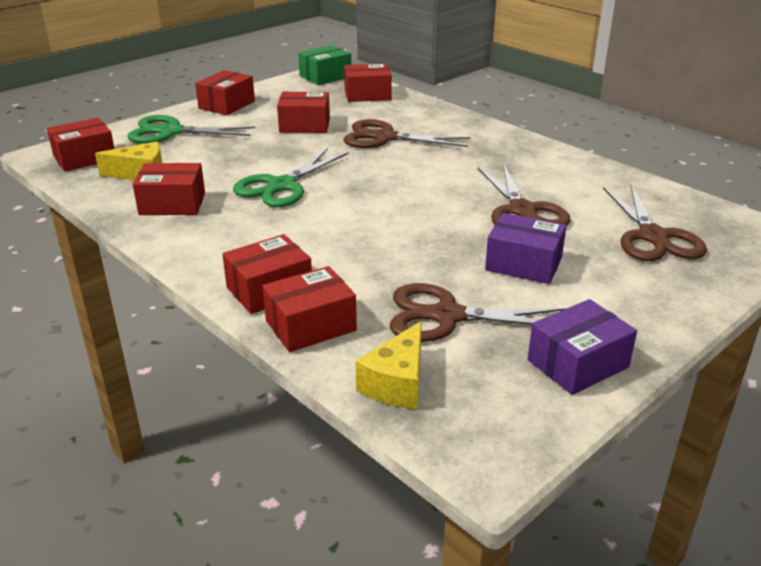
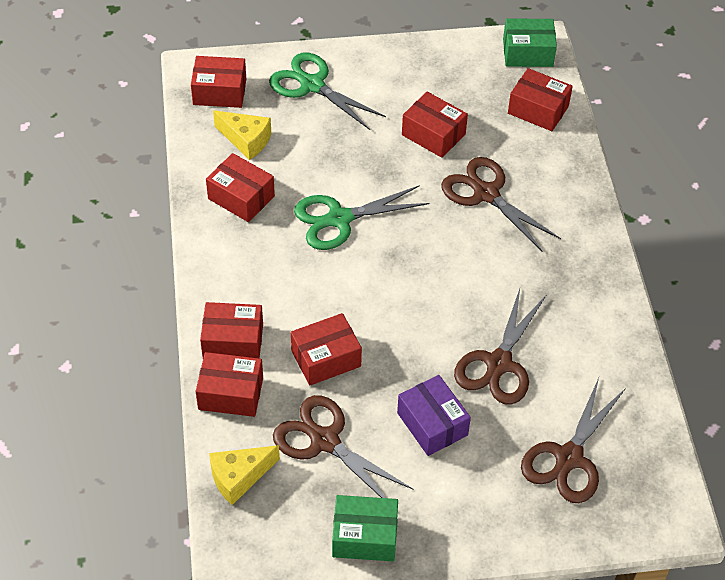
camera: 35 degrees right, 20 degrees up
(227, 105) = (393, 61): red box -> red box (326, 358)
(577, 363) = (364, 536): purple box -> green box

